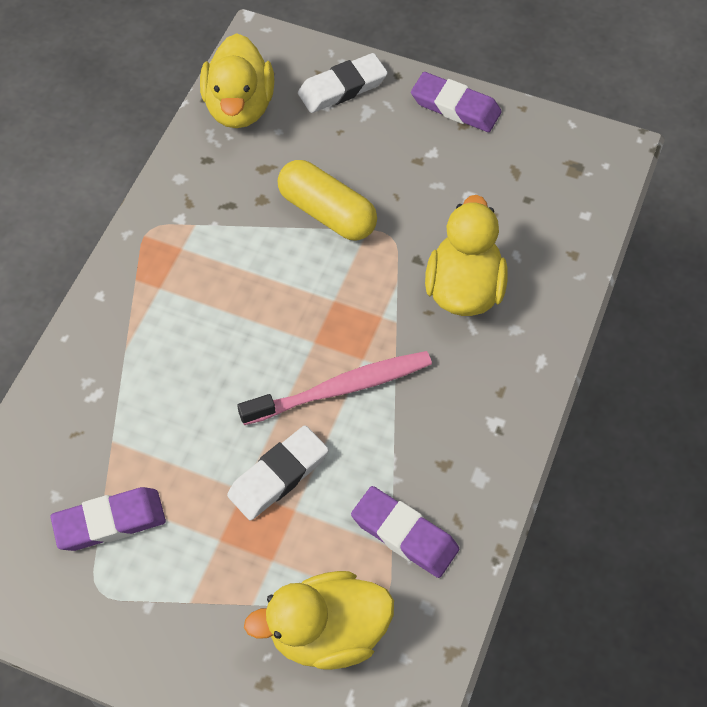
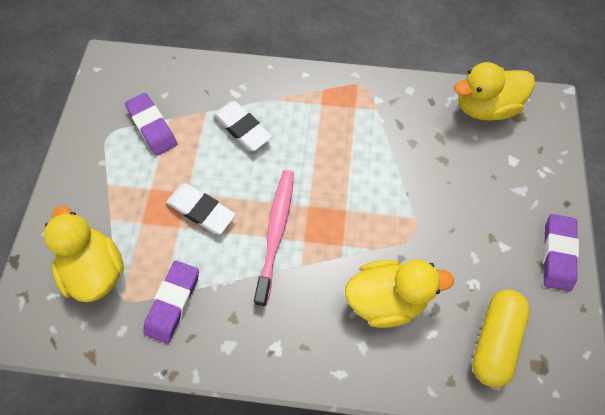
camera: 75 degrees right, 5 degrees up
(327, 213) = (417, 186): yellow capsule -> yellow capsule (494, 340)
(341, 388) = (276, 233): pink toothbrush -> pink toothbrush turned 135 degrees counterclockwise
(342, 88) = (534, 168): white eraser -> white eraser (242, 128)

